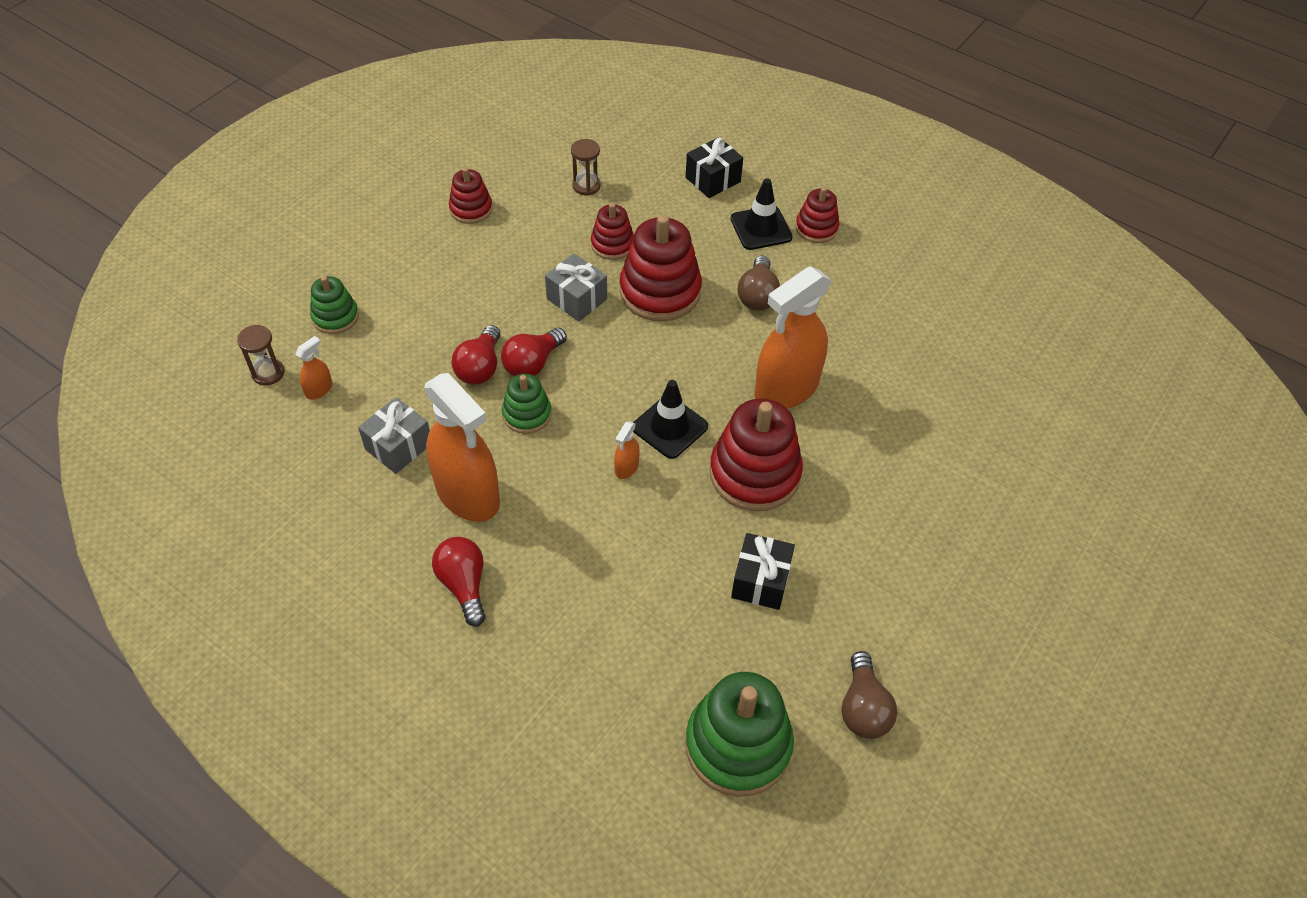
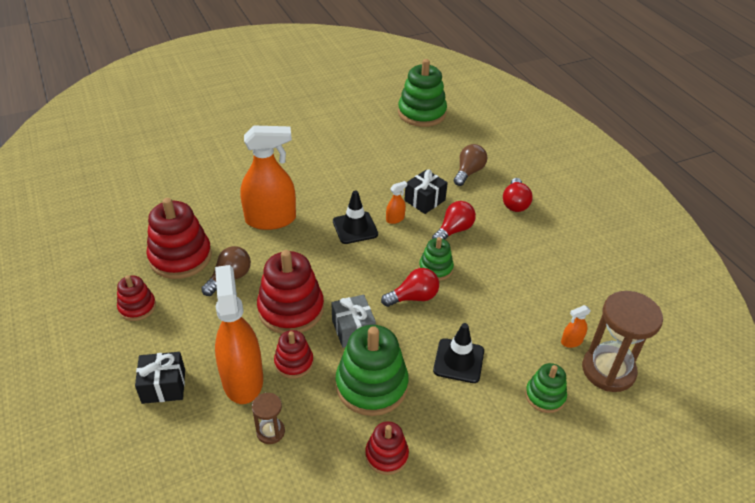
camera: 150 degrees left, 10 degrees down
(268, 373) = (608, 370): brown hourglass -> brown hourglass, size x2.03
(398, 446) = (526, 282): grey gift -> none
(468, 494) = (494, 241): orange spray bottle -> orange spray bottle (242, 379)
(480, 367) = (450, 310): red light bulb -> red light bulb (454, 230)
(521, 256) = (371, 385): none -> green stacking toy
(754, 473) = (328, 190): red stacking toy -> red stacking toy (180, 257)
(760, 581) = (366, 152): black gift -> black gift (424, 200)
(761, 228) = (174, 325): black traffic cone -> black traffic cone (458, 361)
(863, 708) = (361, 104): brown light bulb -> brown light bulb (468, 172)

